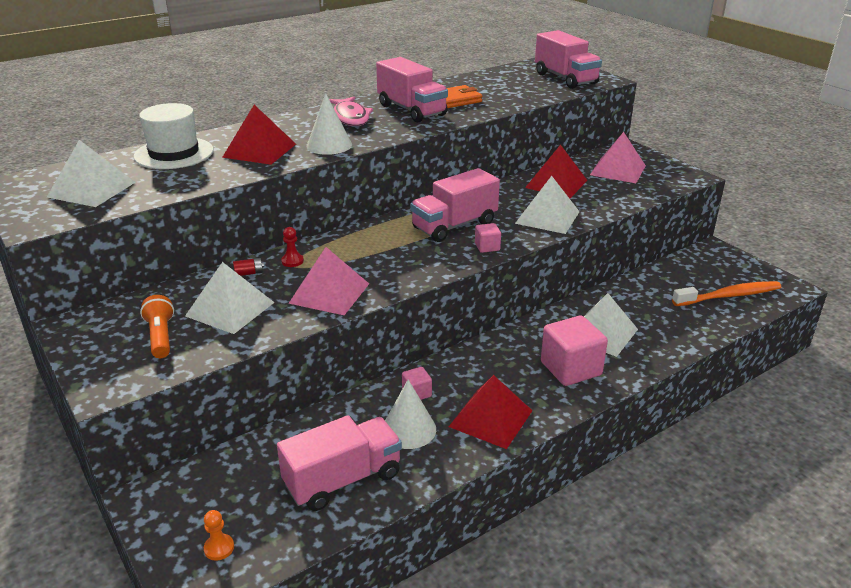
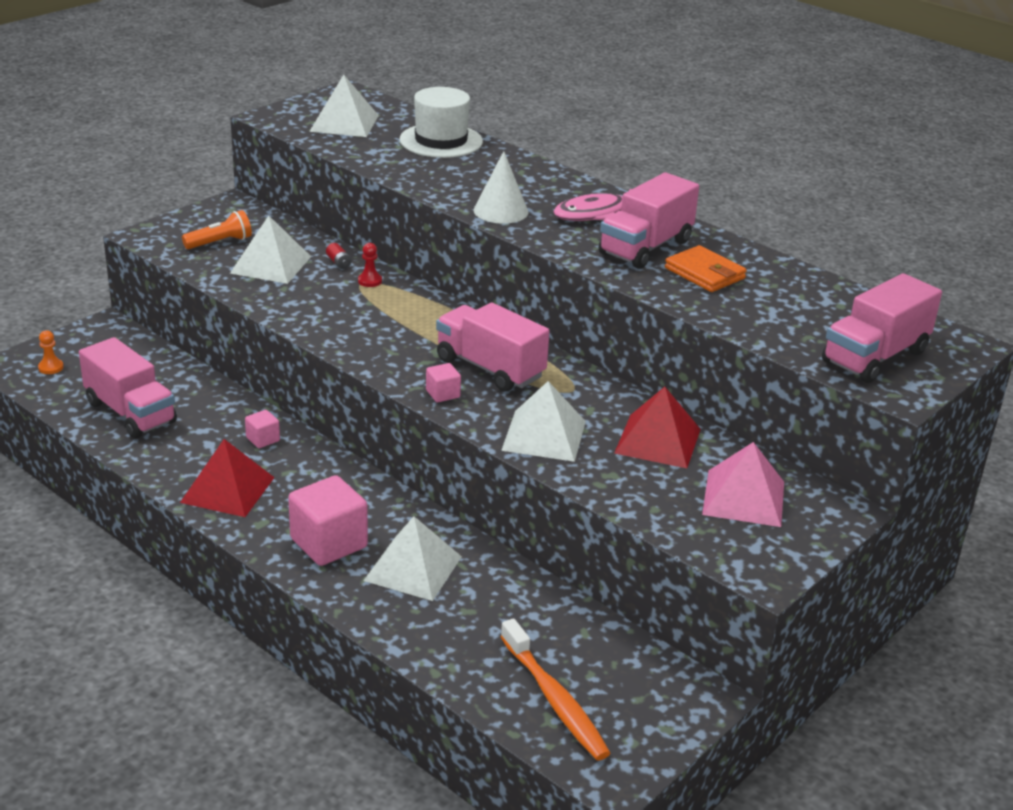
camera: 75 degrees right, 0 degrees up
(259, 150) = (468, 178): red pyramid -> none
(329, 293) = (311, 309): pink pyramid -> none
(408, 429) = (204, 440): white cone -> none

